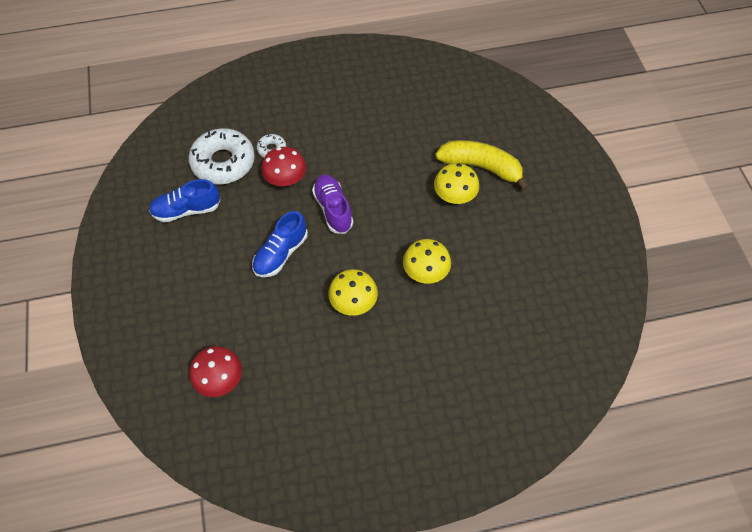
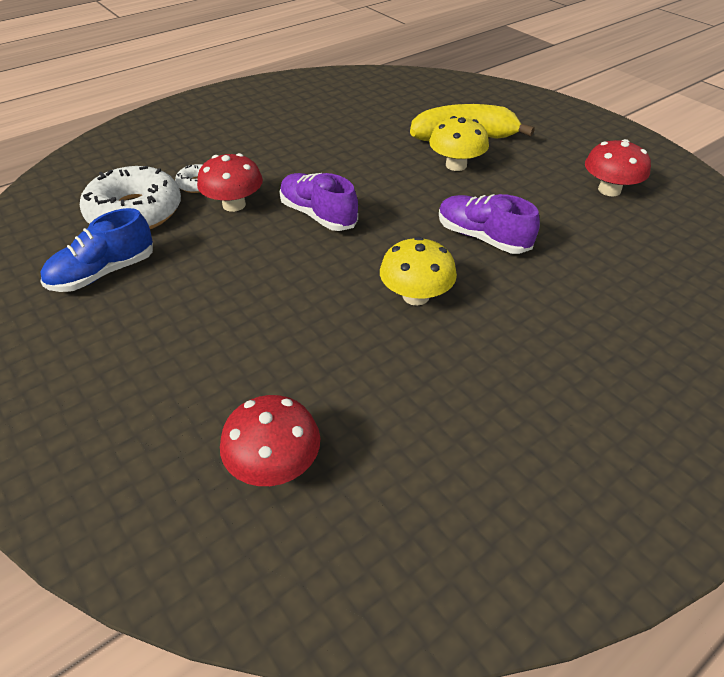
camera: 25 degrees left, 15 degrees down
(281, 253) = (276, 278): blue shoe -> none
(425, 271) = (482, 238): yellow mushroom -> purple shoe
(547, 262) = (609, 190): none -> red mushroom

